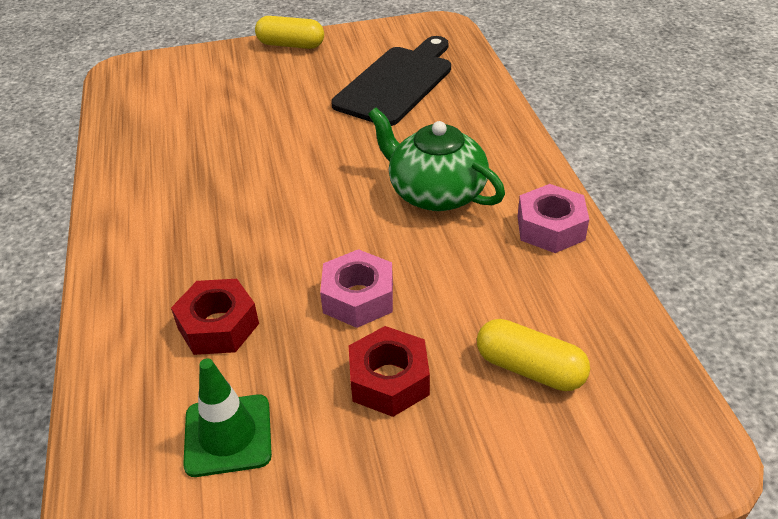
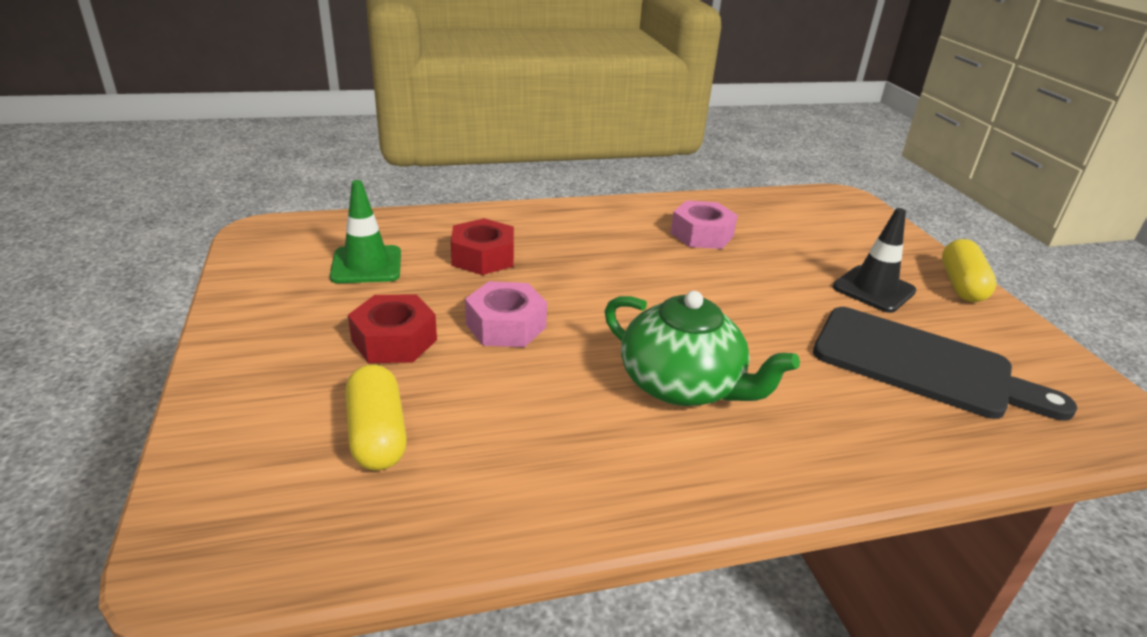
camera: 85 degrees right, 10 degrees down
(296, 84) = (873, 289): none -> black traffic cone
(435, 192) = (682, 385): green teapot -> green teapot turned 90 degrees clockwise
(530, 369) = (377, 434): yellow capsule -> yellow capsule turned 45 degrees counterclockwise
(550, 228) = (620, 484): pink nut -> pink nut (701, 234)

